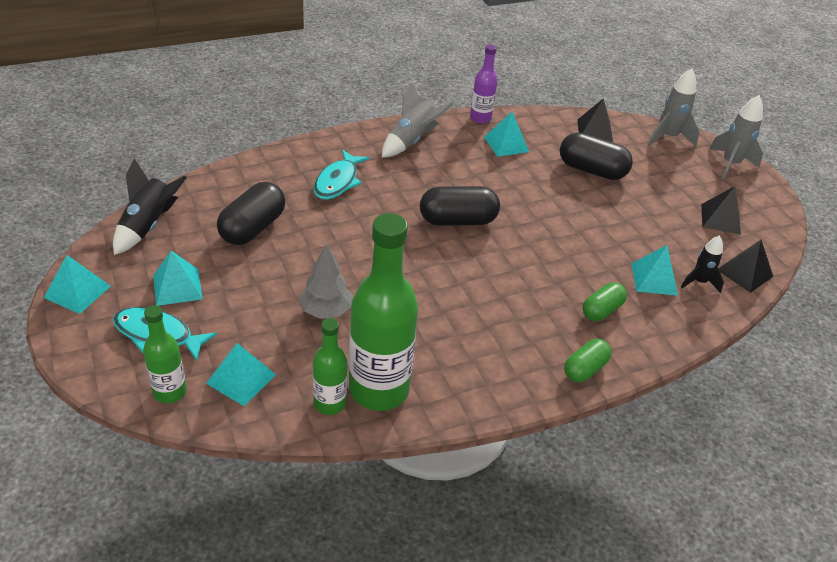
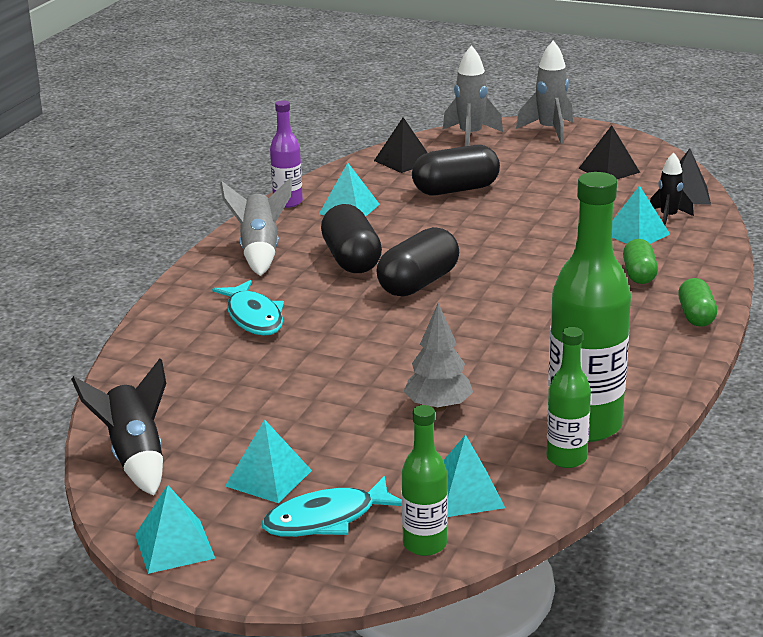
camera: 40 degrees left, 15 degrees down
(253, 228) = (246, 395): black capsule -> black capsule (351, 259)

